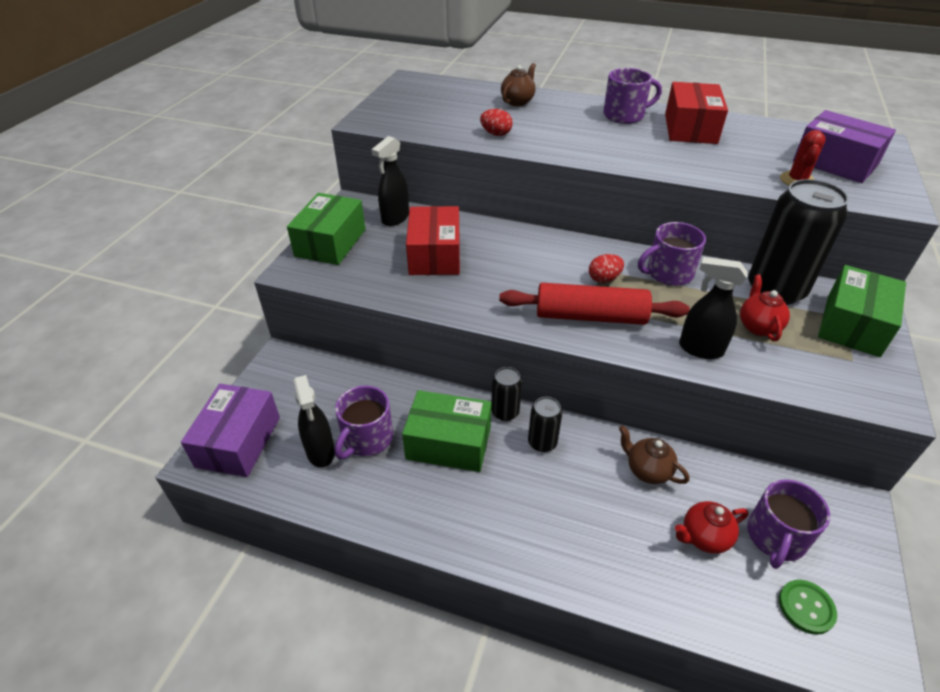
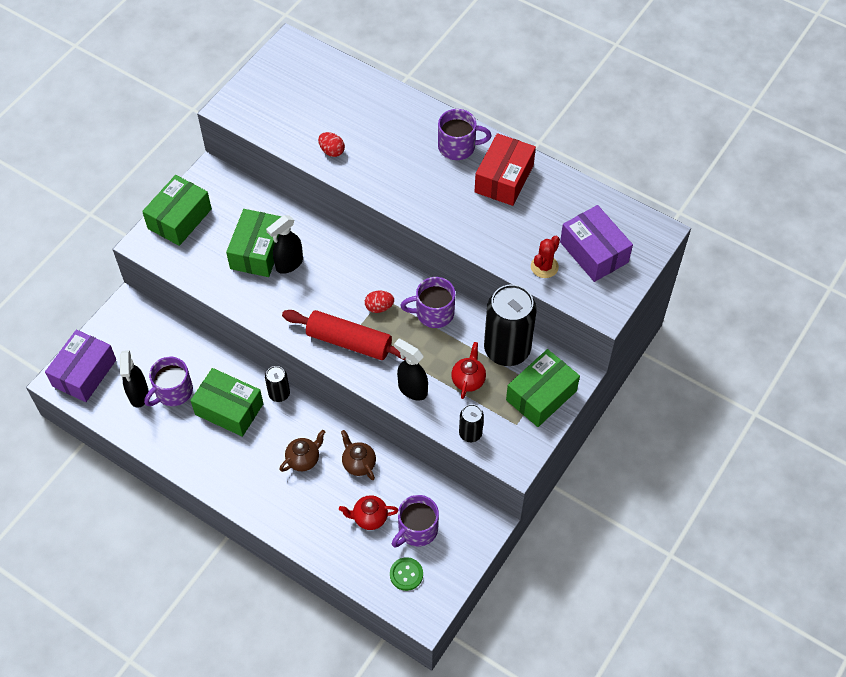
camera: 15 degrees right, 15 degrees up
(395, 218) = (240, 200): black spray bottle -> black spray bottle (289, 264)
(435, 255) = (257, 251): red box -> green box
(517, 102) = (373, 105): brown teapot -> brown teapot (303, 459)
(542, 442) = (295, 425): black can -> black can (470, 433)

